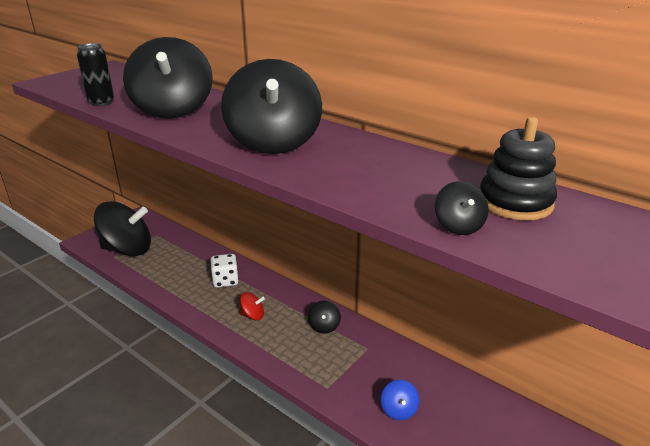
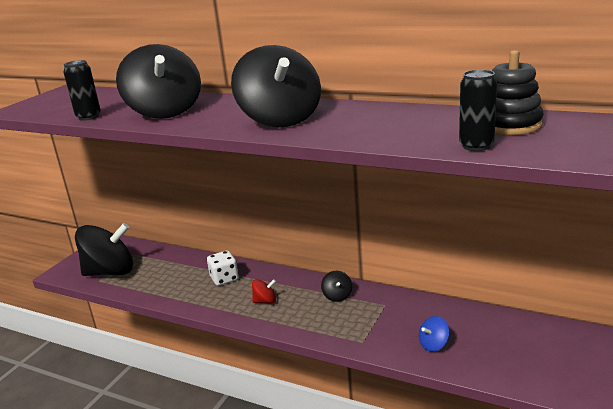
camera: 10 degrees left, 5 degrees down
(398, 410) = (433, 344): blue spinning top -> blue spinning top turned 75 degrees clockwise
(458, 226) = (476, 146): black spinning top -> black can

